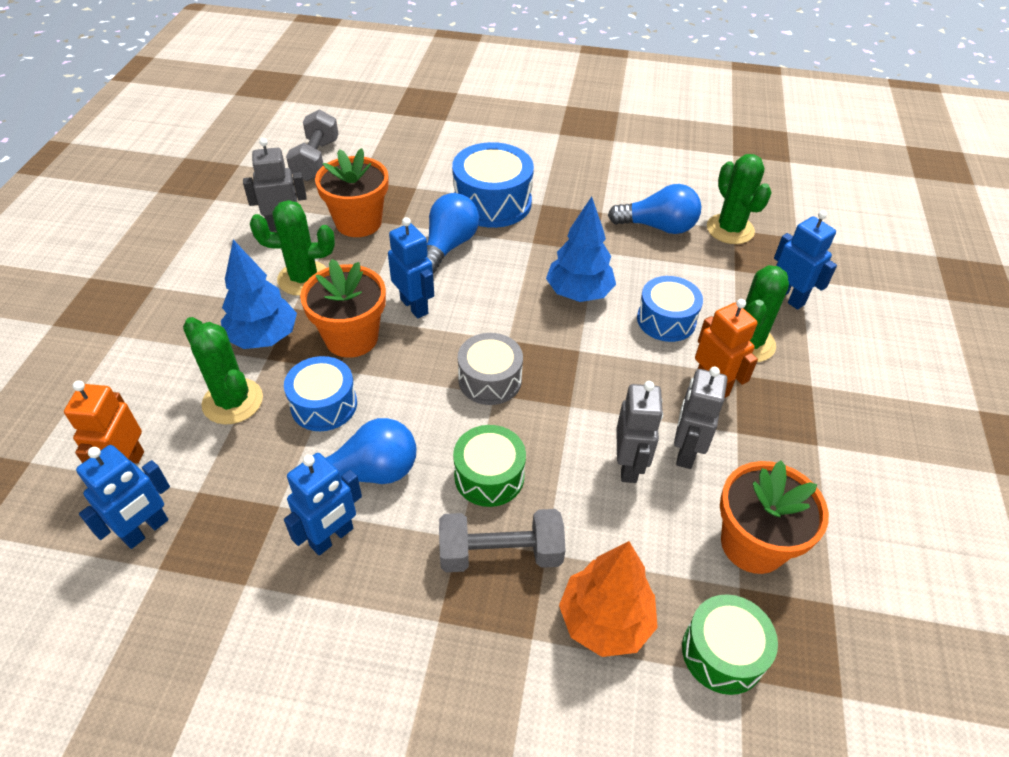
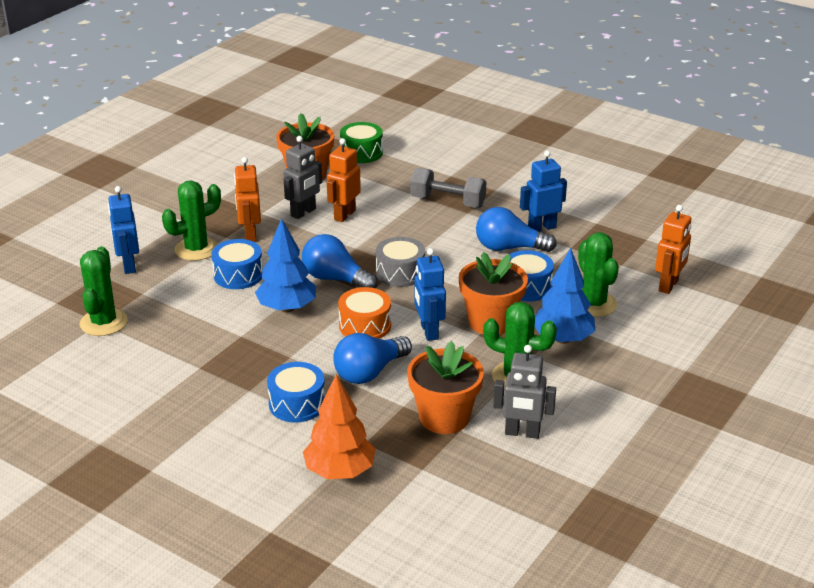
camera: 155 degrees left, 15 degrees down
(146, 530) = (654, 255): blue robot -> none
(316, 160) = (461, 510): grey dumbbell -> none
(485, 294) = (365, 326): none -> orange drum
(489, 476) = (433, 230): green drum -> none
(492, 202) = (297, 404): blue drum -> blue drum, size x0.65
(605, 620) = (410, 172): orange tree -> orange tree (340, 472)
(629, 466) = (344, 215): grey robot -> orange robot
(658, 227) = (163, 340): blue light bulb -> blue light bulb (335, 279)

